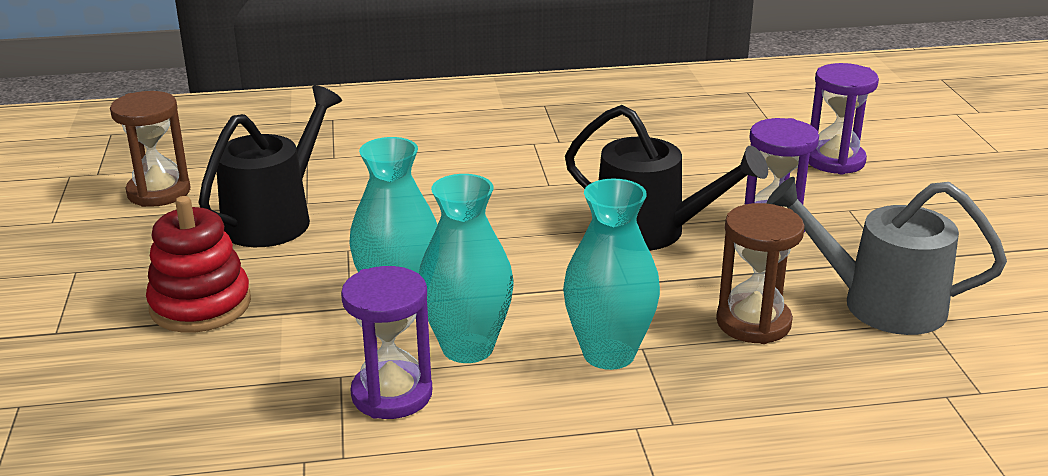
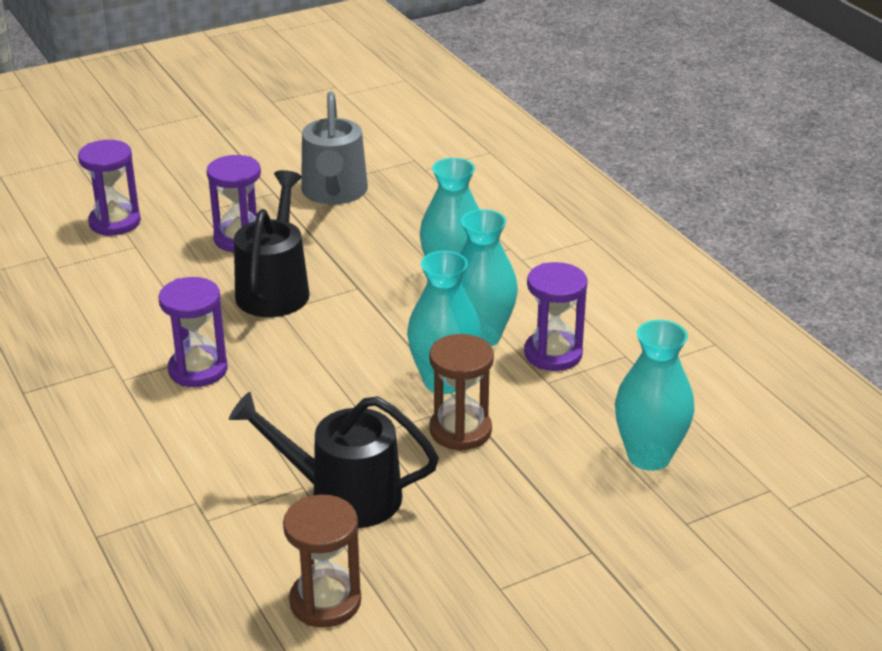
camera: 110 degrees left, 5 degrees up
(142, 413) = (649, 456): none -> turquoise vase
(200, 305) = (506, 484): red stacking toy -> none
(524, 176) = (198, 370): none -> purple hourglass
(753, 323) = (383, 233): brown hourglass -> brown hourglass (460, 431)

